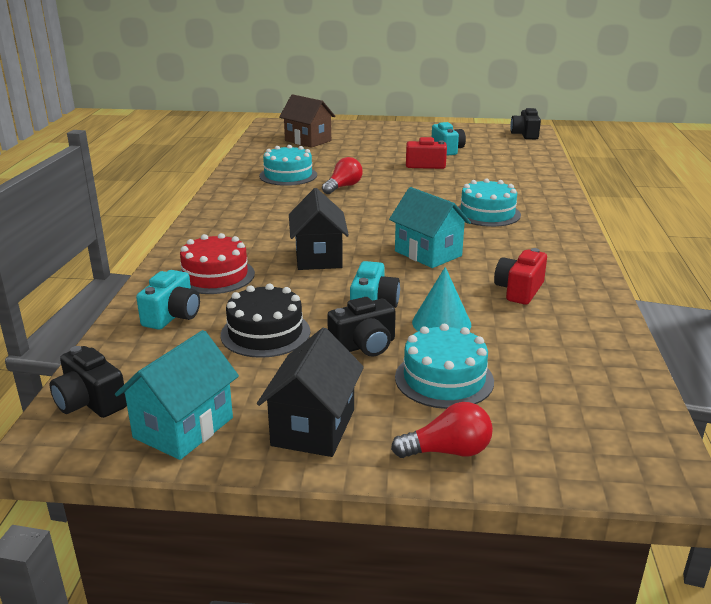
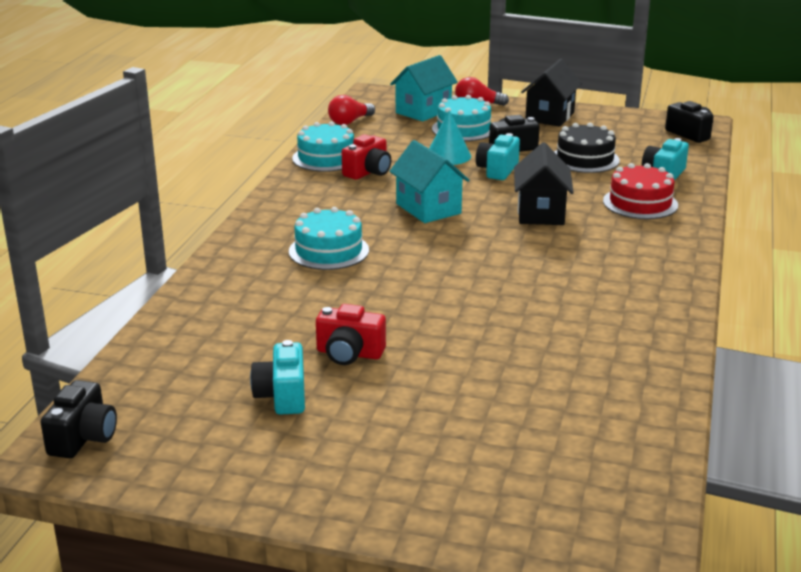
camera: 170 degrees left, 0 degrees up
(183, 428) = (626, 121): turquoise house -> turquoise house (423, 111)
(288, 175) = (581, 347): turquoise cake -> turquoise cake (326, 158)
(308, 141) = (547, 460): brown house -> none
(343, 187) = (497, 313): red light bulb -> red light bulb (349, 122)

